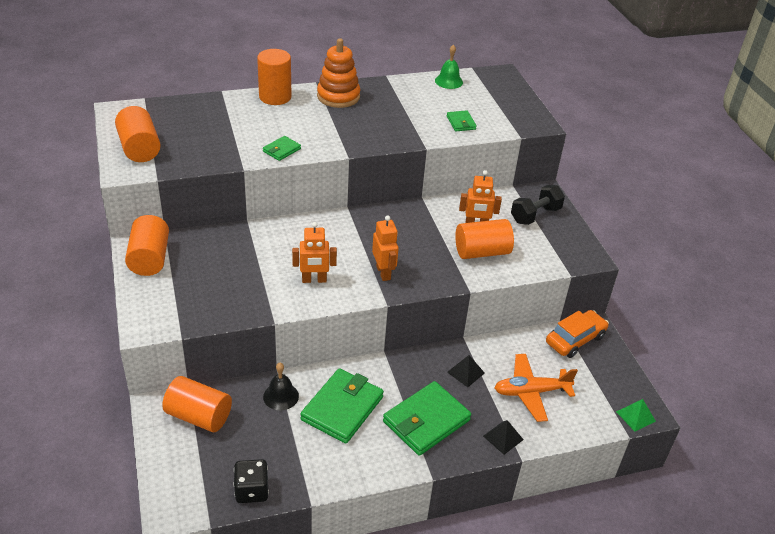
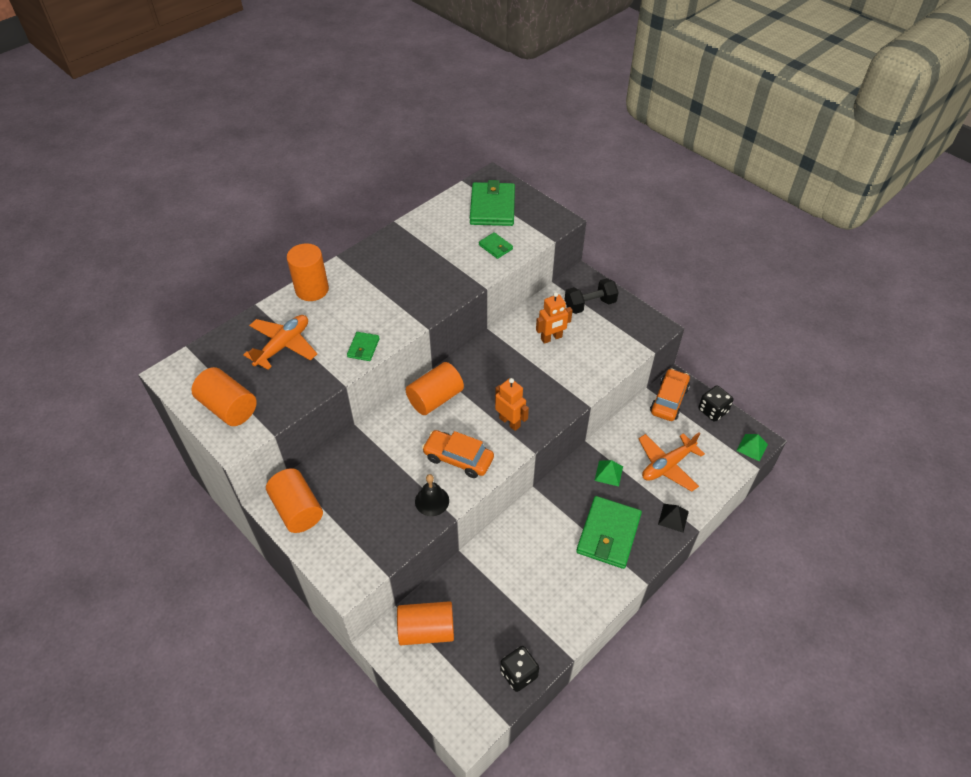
camera: 25 degrees left, 10 degrees up
(218, 125) = (283, 346): none -> orange plane
(281, 396) = (480, 574): black bell -> black bell (432, 501)
(314, 280) = (458, 458): orange robot -> orange car
(338, 96) = (369, 264): orange stacking toy -> none
(342, 408) = (537, 558): green wallet -> green wallet (492, 207)
(448, 81) = (453, 205): green bell -> none
(465, 372) = (608, 473): black pyramid -> green pyramid
(482, 252) = (573, 362): orange cylinder -> orange cylinder (435, 398)
(535, 215) = (590, 305): black dumbbell -> black dumbbell turned 45 degrees clockwise
(616, 367) = (713, 411): none -> black dice

